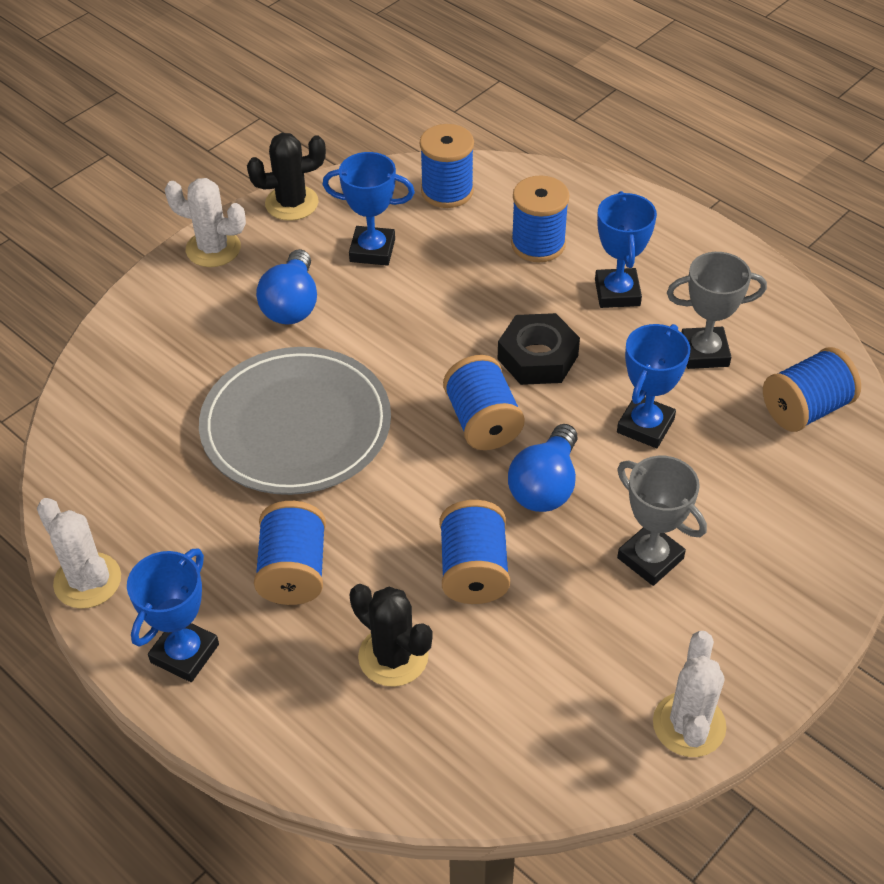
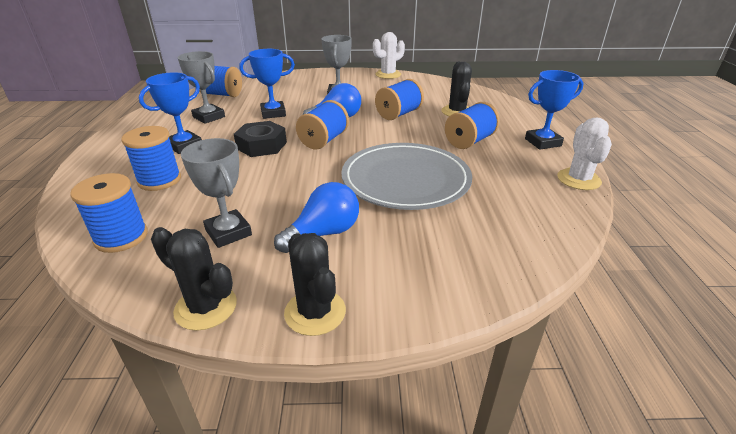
camera: 135 degrees left, 15 degrees down
(213, 249) = (315, 312): white cactus -> black cactus
(372, 250) = (228, 232): blue trophy -> grey trophy

